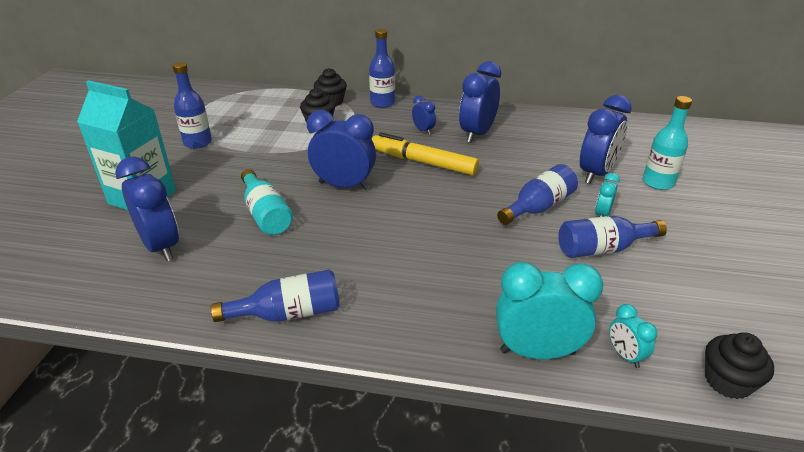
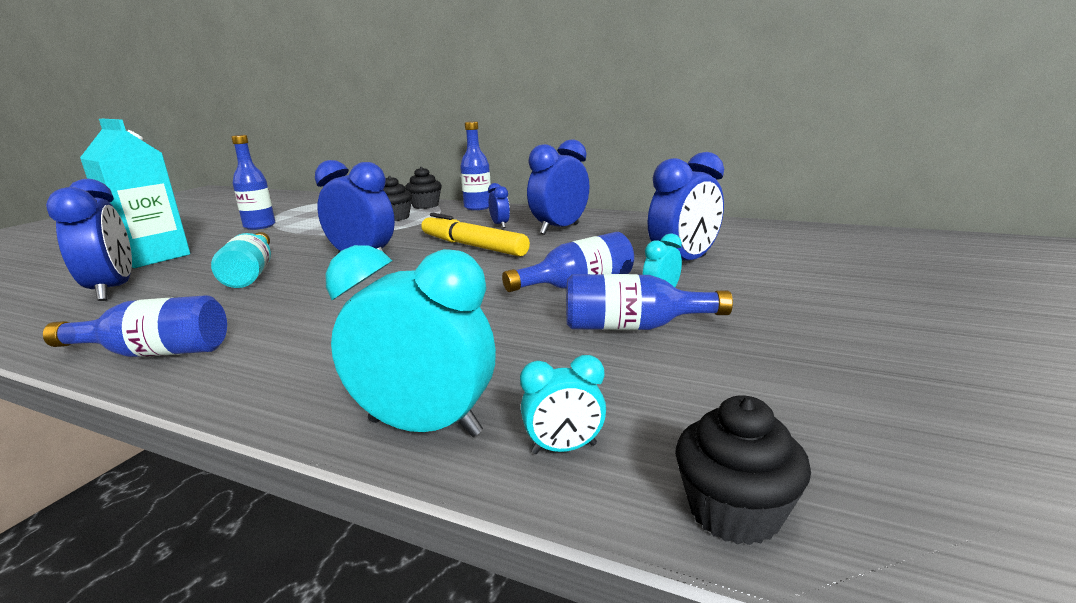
camera: 15 degrees right, 15 degrees down
(625, 355) = (564, 449): turquoise clock -> turquoise clock turned 90 degrees counterclockwise
(658, 182) = (768, 273): turquoise bottle -> none

